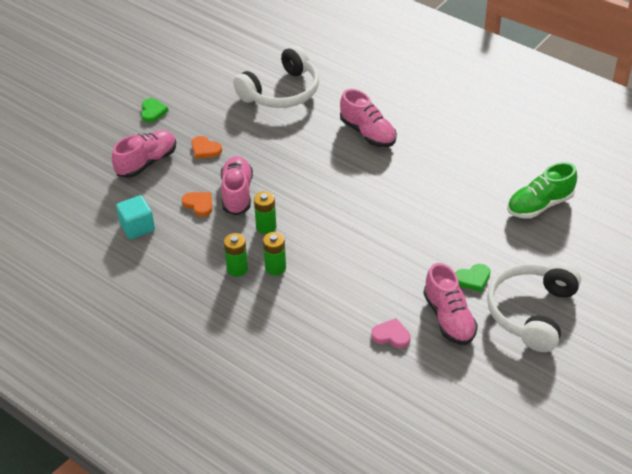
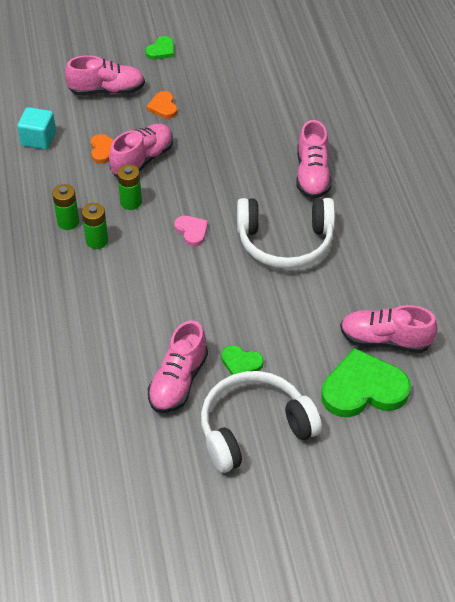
camera: 40 degrees right, 5 degrees up
(281, 92) = (283, 94): white headphones -> white headphones (285, 242)
(391, 335) = (115, 361): pink heart -> pink heart (192, 231)
(539, 205) = (385, 340): green shoe -> pink shoe
(563, 242) = (363, 389): none -> green heart

